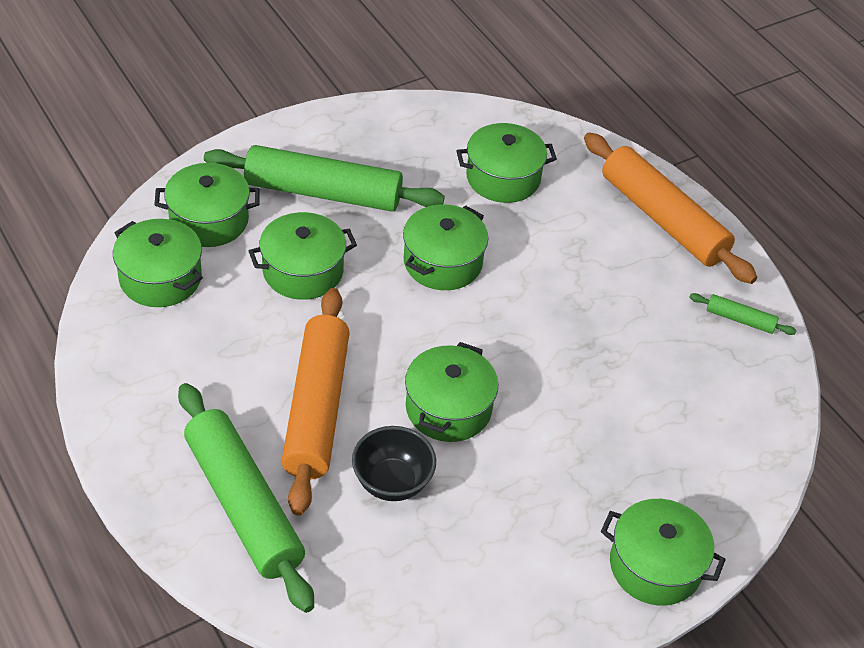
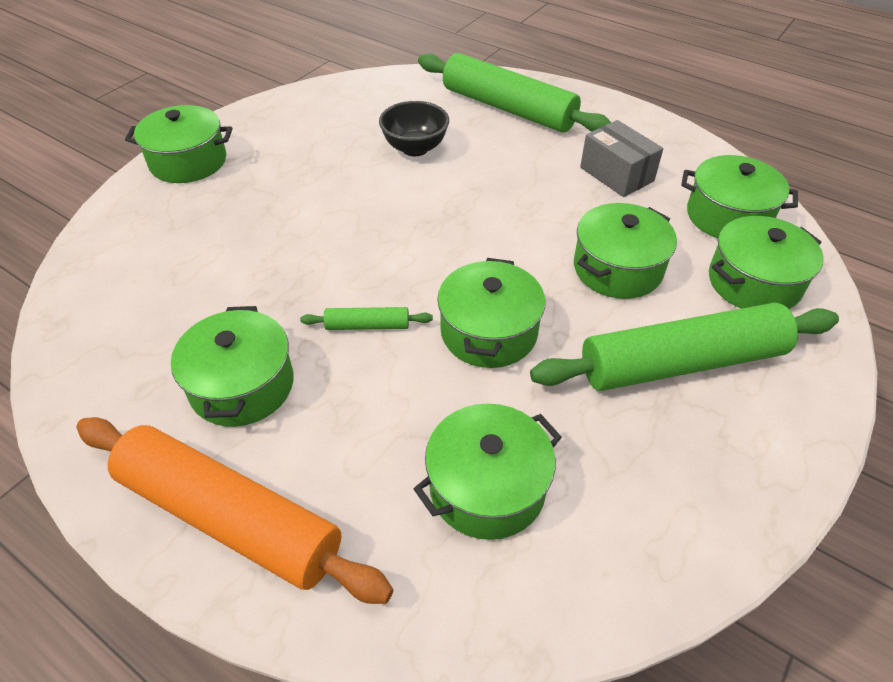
camera: 160 degrees right, 0 degrees up
(212, 361) = (616, 174): none -> grey box
(316, 408) = (507, 171): orange rolling pin -> none
(448, 408) = (401, 205): green pot -> green pot (242, 385)
(740, 319) = (107, 398): green rolling pin -> green rolling pin (367, 326)

